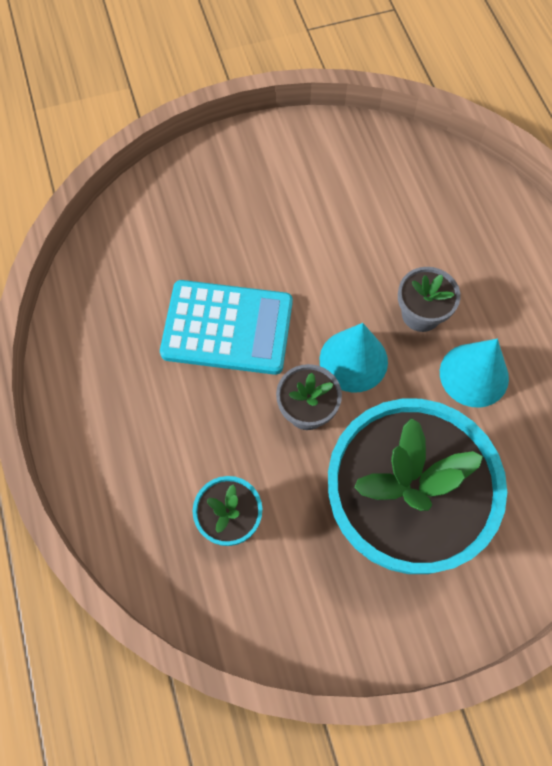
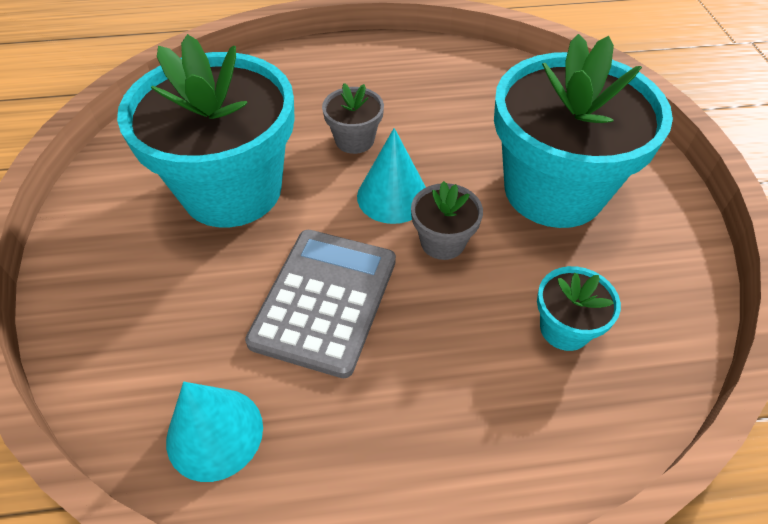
camera: 80 degrees left, 15 degrees down
(227, 328) = (325, 300): turquoise calculator -> grey calculator
(330, 230) = (232, 190): none -> turquoise flower pot
(474, 375) = (425, 118): turquoise cone -> turquoise cone (214, 433)

